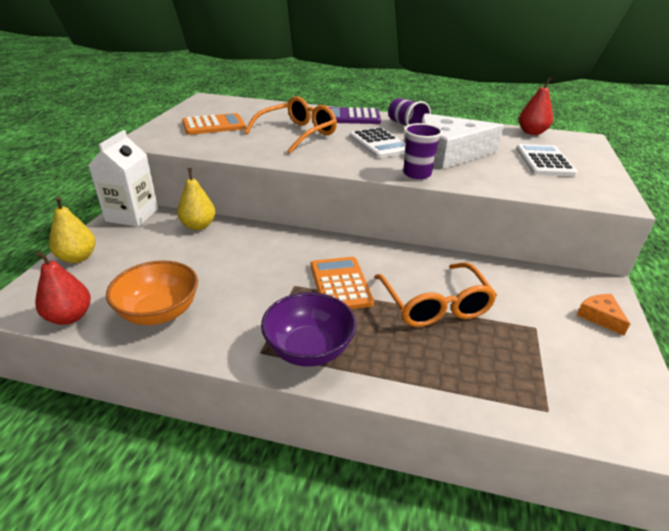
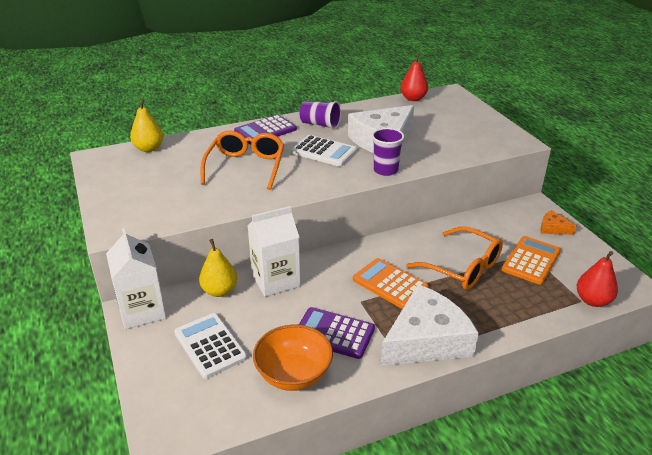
camera: 35 degrees left, 0 degrees up
(69, 317) = (228, 418): red pear -> red pear (592, 300)
(77, 257) = (154, 373): yellow pear -> yellow pear (149, 148)
(214, 125) = (156, 186): orange calculator -> orange calculator (531, 260)
(235, 298) = (334, 333): none -> purple calculator
(249, 237) = (276, 280): none -> white carton
(309, 349) = (426, 340): purple bowl -> white cheese
(544, 161) = (449, 124): white calculator -> white calculator (210, 345)

